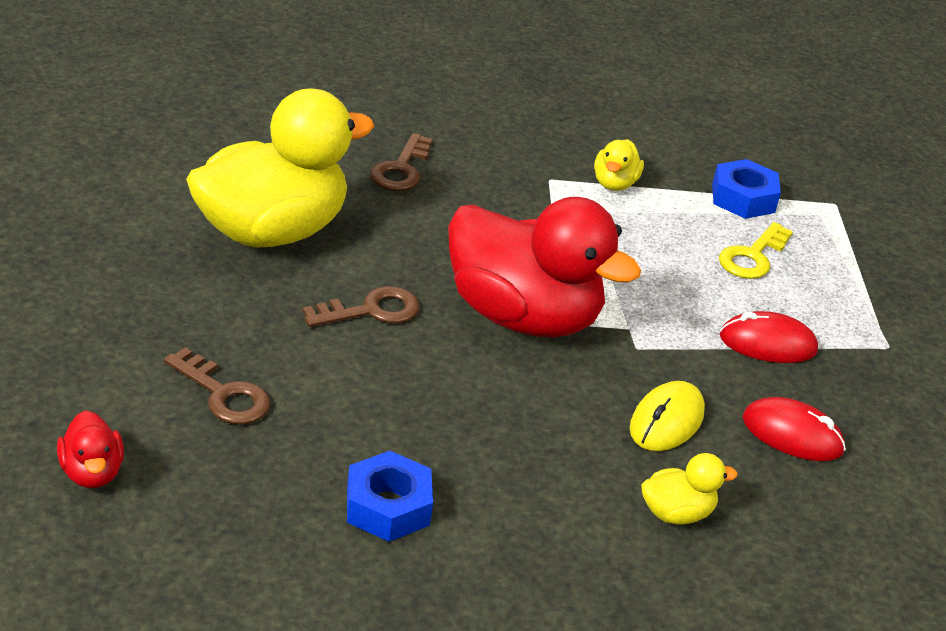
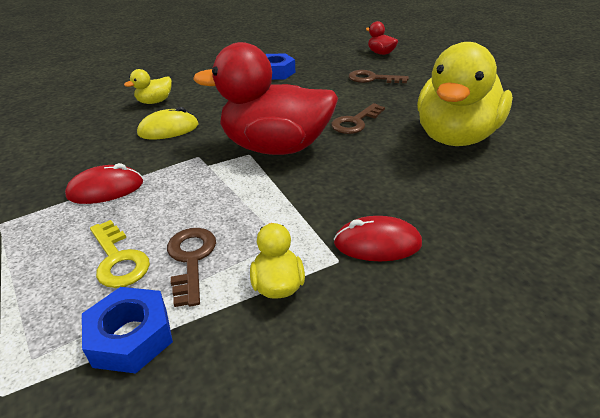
camera: 160 degrees right, 0 degrees up
(401, 169) = (451, 210): brown key -> brown key (191, 259)
(666, 421) = (168, 129): yellow mouse -> yellow mouse turned 60 degrees clockwise
(752, 257) = (118, 259): yellow key -> yellow key turned 135 degrees clockwise
(792, 435) = (92, 146): red mouse -> red mouse (377, 243)

